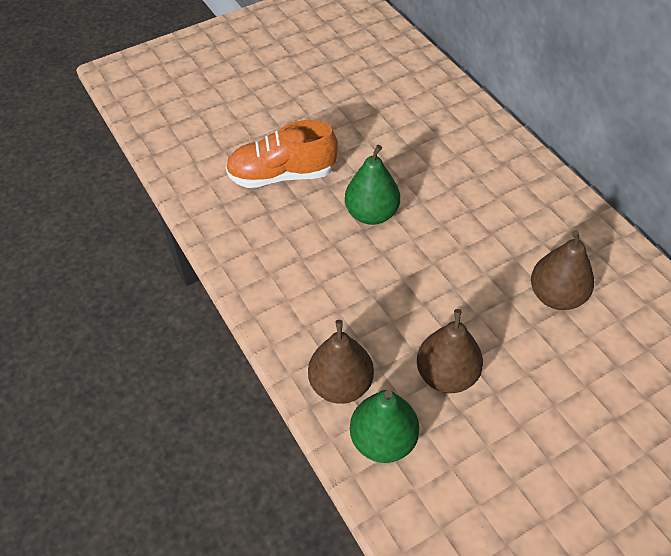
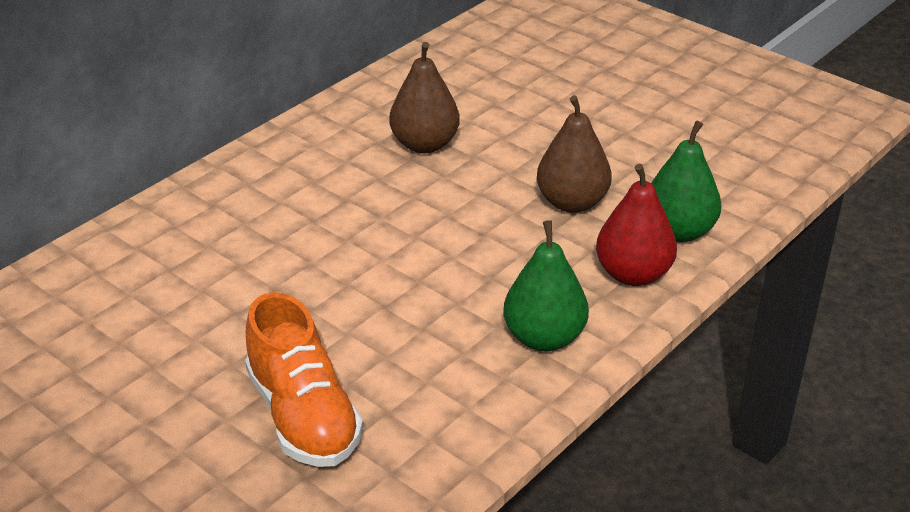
camera: 110 degrees left, 15 degrees down
(341, 385) = (633, 274): brown pear -> red pear
(372, 214) = (353, 303): green pear -> green pear (544, 338)

